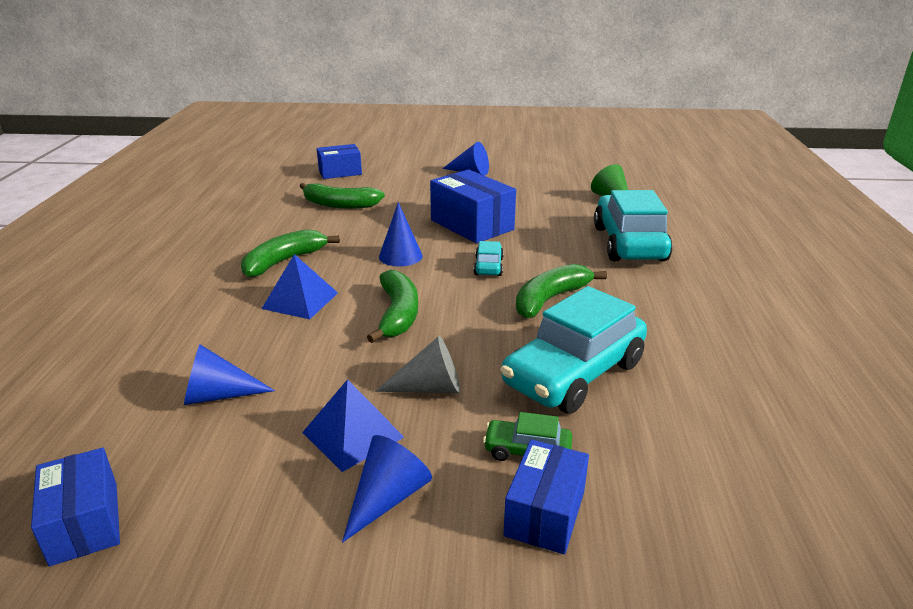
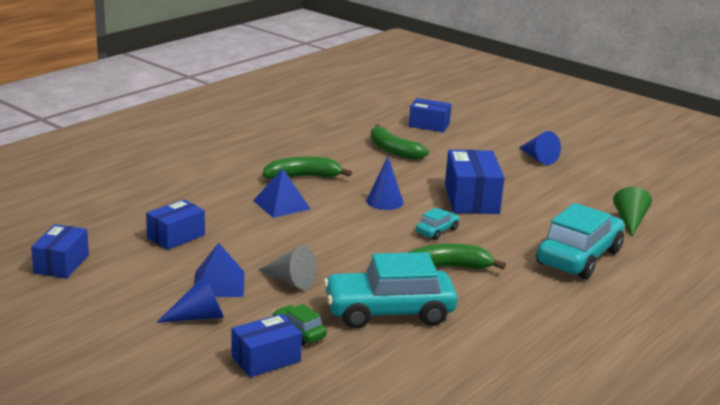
camera: 35 degrees right, 5 degrees down
(218, 395) = (176, 236): blue cone -> blue box
(397, 314) = (329, 236): green banana -> none

